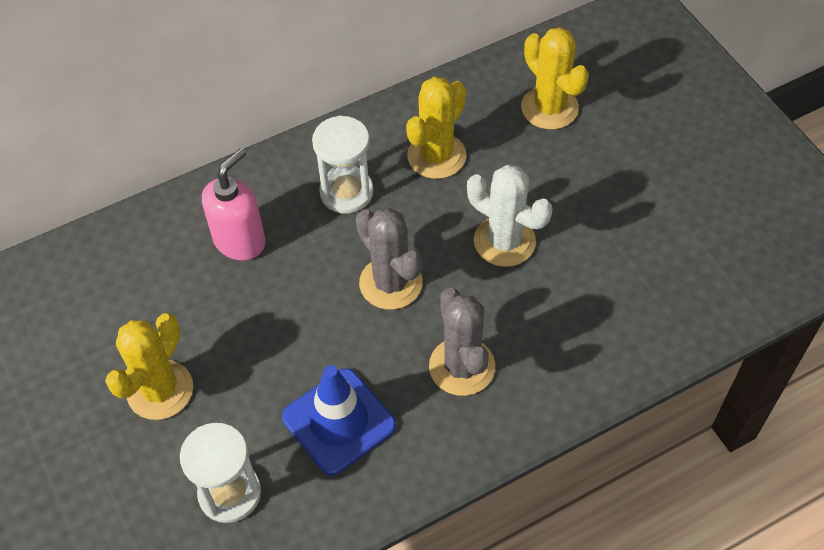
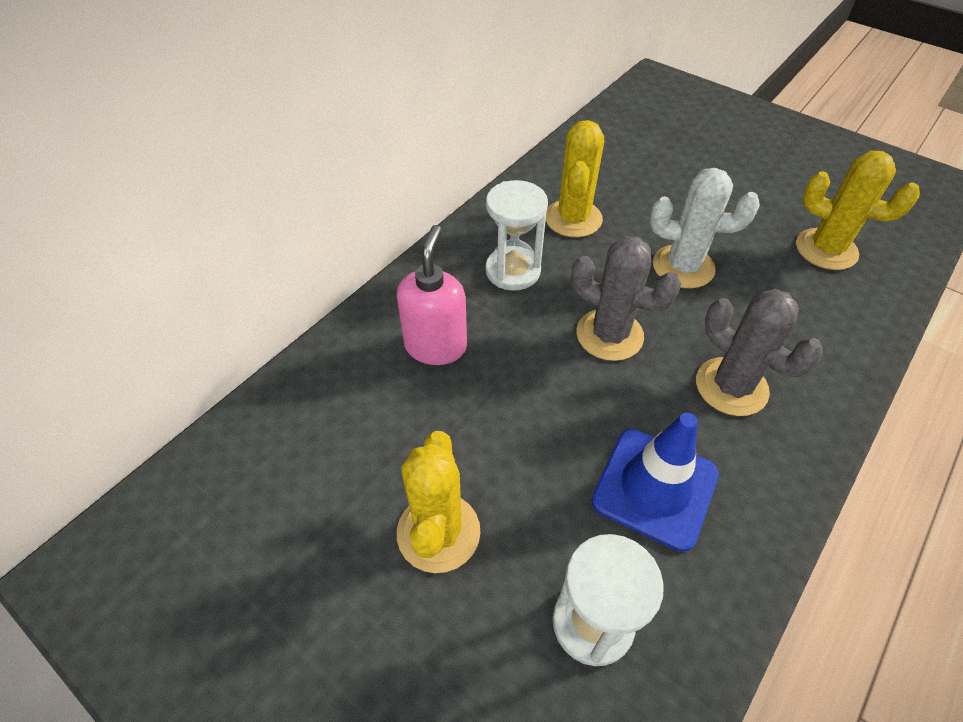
camera: 25 degrees left, 5 degrees down
(549, 108) = (639, 158): yellow cactus -> yellow cactus (826, 249)

